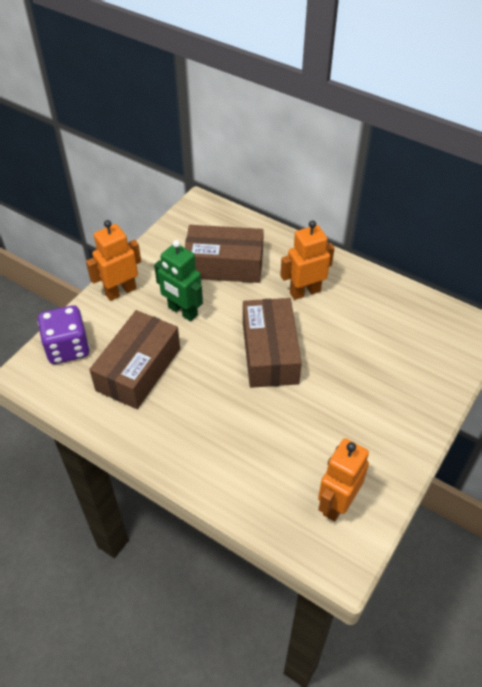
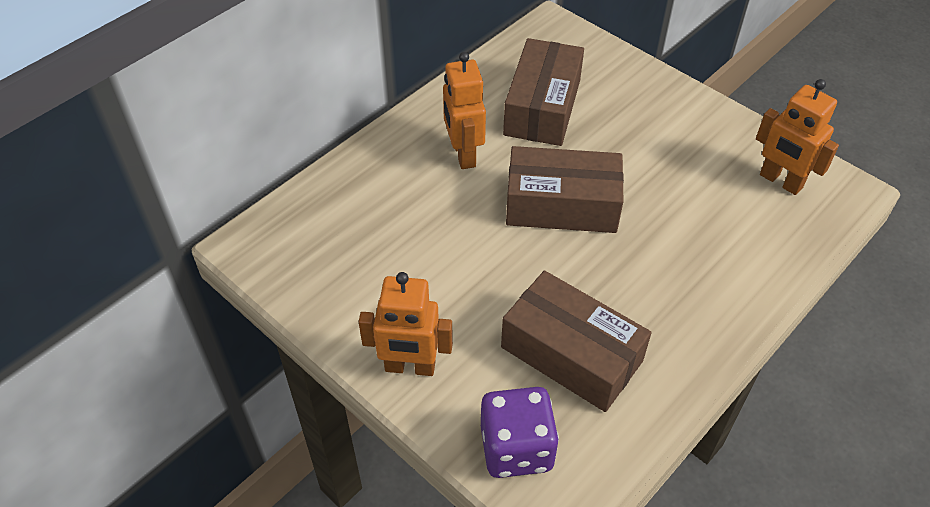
camera: 80 degrees left, 0 degrees up
(120, 291) = (410, 367): orange robot -> orange robot turned 60 degrees counterclockwise
(182, 311) = (470, 291): green robot -> none
(224, 265) = (389, 231): brown box -> brown box (542, 107)

